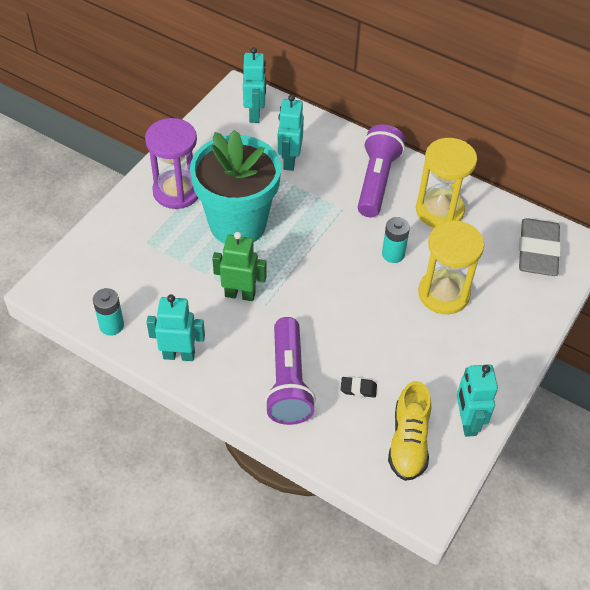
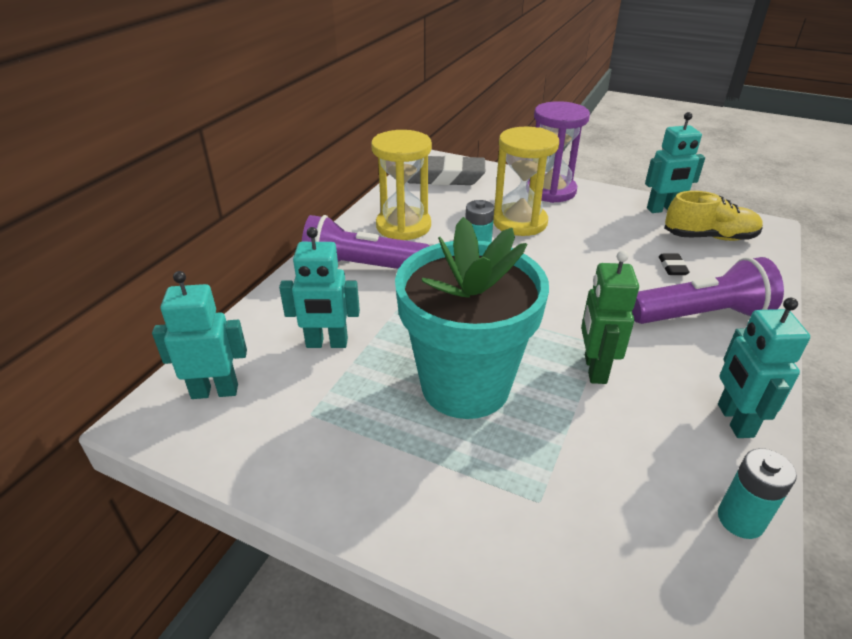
camera: 95 degrees left, 15 degrees down
(177, 191) = (407, 474): purple hourglass -> purple hourglass (550, 191)

